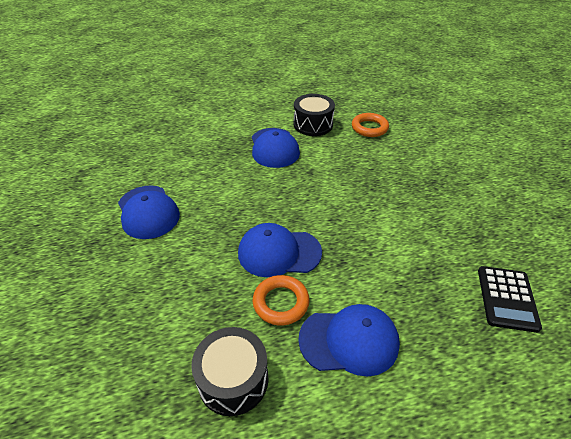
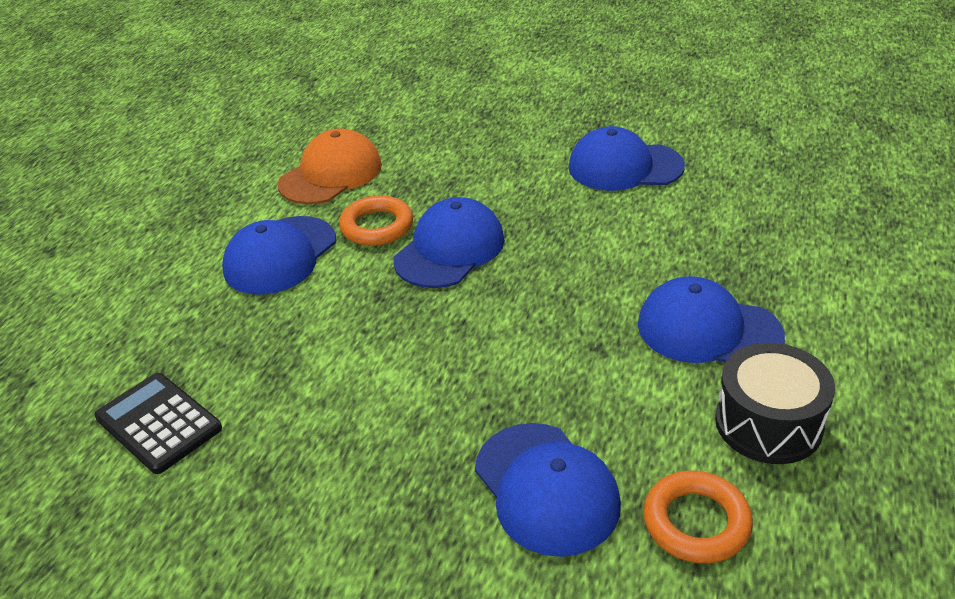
camera: 125 degrees right, 5 degrees down
(233, 379) = (331, 174): black drum -> orange cap
(392, 160) = (546, 488): none -> blue cap

